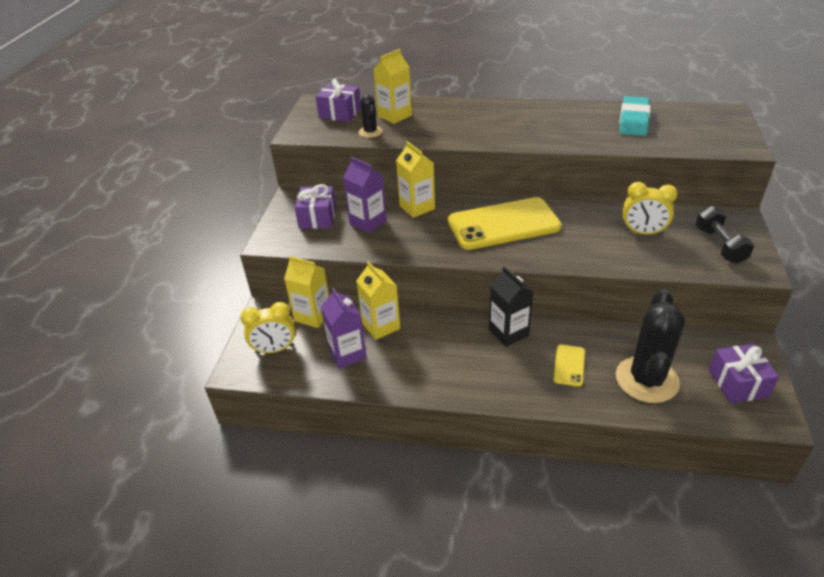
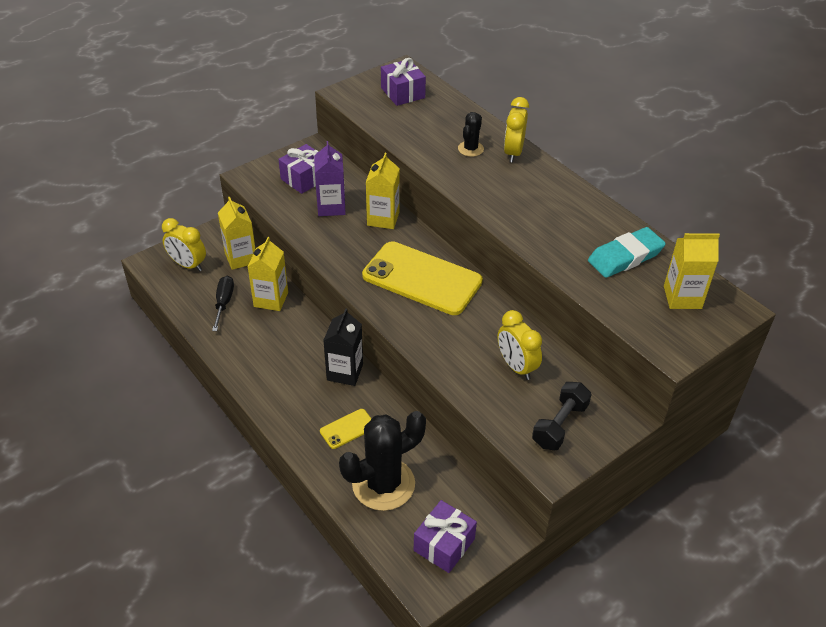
camera: 40 degrees right, 5 degrees up
(347, 354) = (224, 303): purple carton -> black screwdriver
(370, 132) = (396, 126): black cactus -> black cactus (470, 149)
(394, 116) = (438, 122): yellow carton -> yellow carton (682, 297)
(473, 107) = (513, 153): none -> yellow clock

